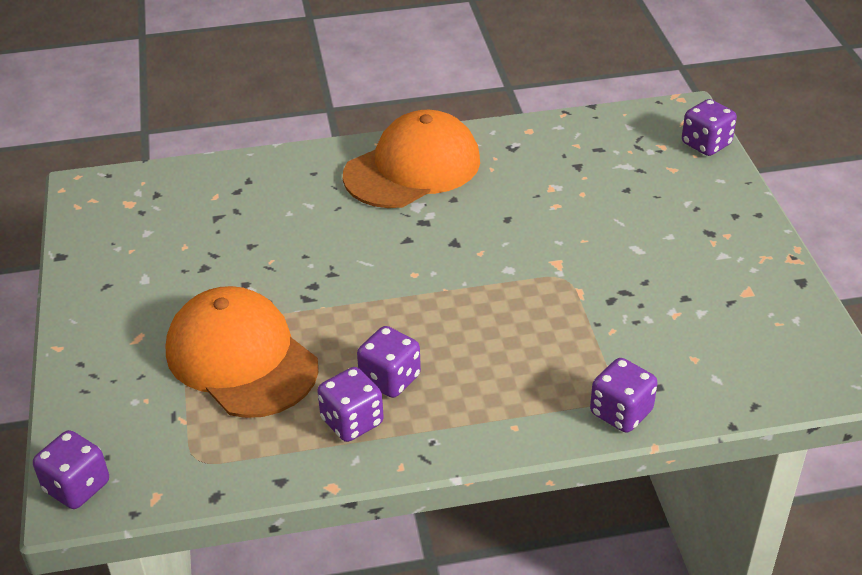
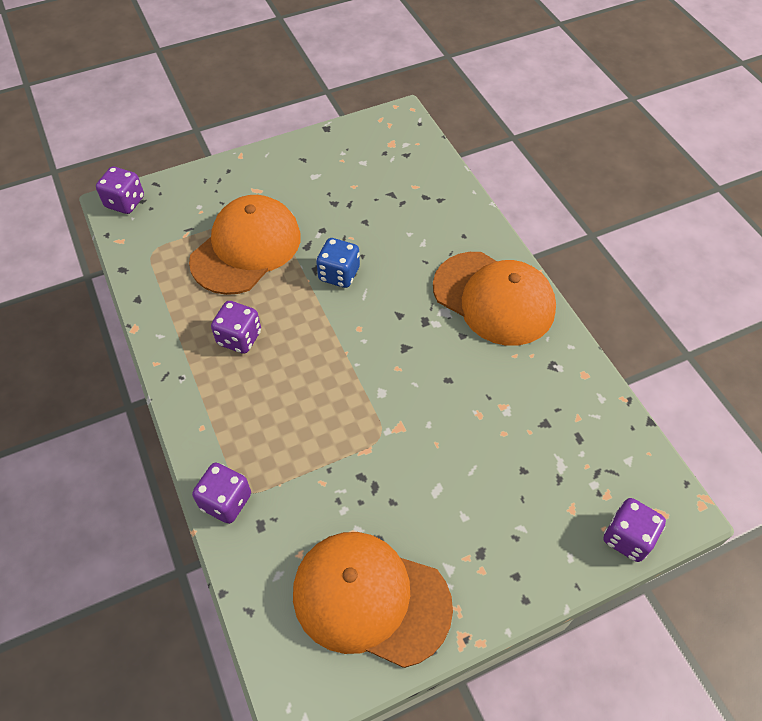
camera: 75 degrees right, 15 degrees up
(326, 279) = (339, 274): none -> blue dice
(352, 422) = (194, 325): purple dice -> none
(749, 312) = (370, 598): none -> orange cap

